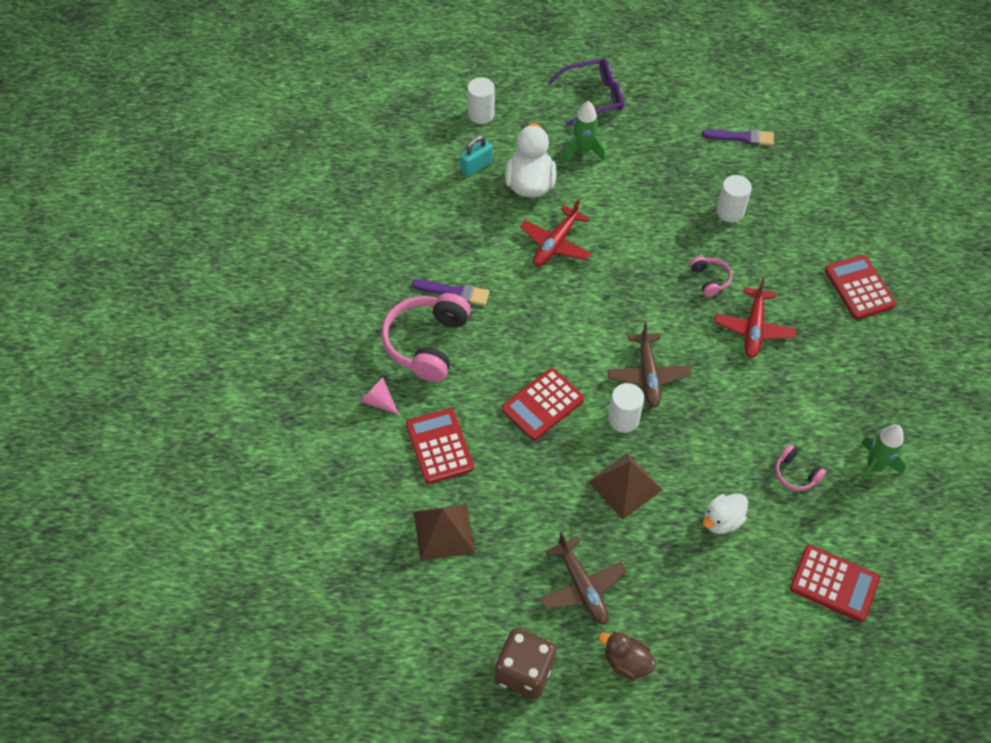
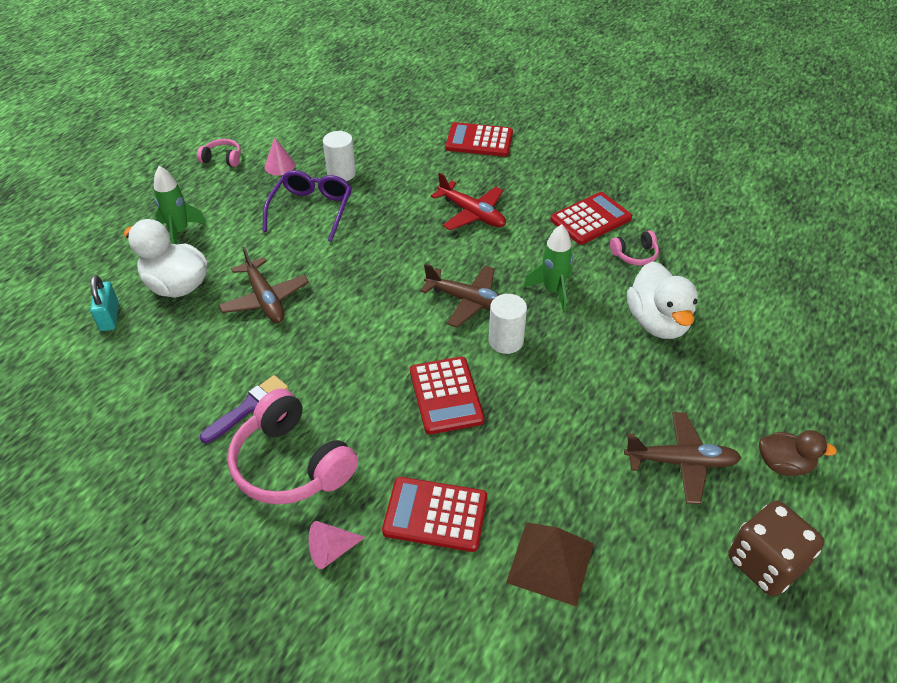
camera: 60 degrees left, 10 degrees down
(481, 114) = (50, 284): white cylinder -> none
(555, 244) = (265, 299): red plane -> brown plane
(593, 97) = (128, 198): purple glasses -> purple glasses (311, 210)
(625, 486) = (581, 374): brown pyramid -> none
(626, 662) = (783, 464): brown duck -> brown duck turned 135 degrees counterclockwise
(705, 165) = (279, 166): none -> pink cone
(710, 279) = (400, 216): pink headphones -> pink headphones (222, 159)
(722, 521) = (657, 322): white duck -> white duck, size x1.63
(742, 137) = (274, 134): purple brush -> none
(834, 583) = (754, 281): red calculator -> red calculator (590, 219)
(874, 466) = (653, 208): green rocket -> green rocket (552, 290)

